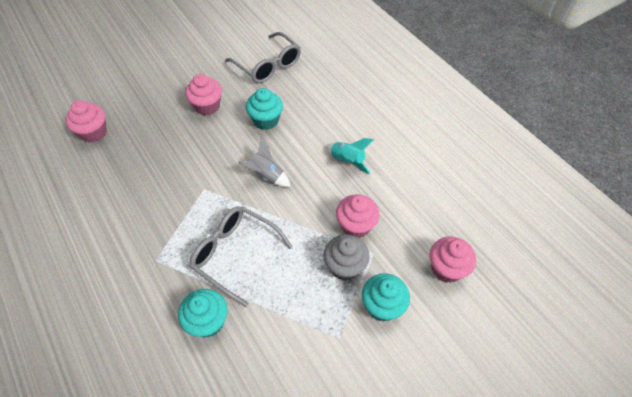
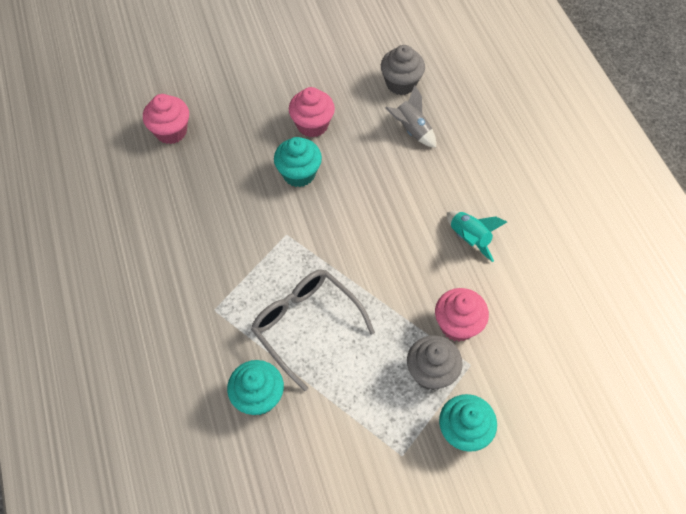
camera: 15 degrees right, 5 degrees up
(266, 120) = (380, 160): turquoise cupcake -> turquoise cupcake (299, 174)
(266, 175) = (364, 234): grey rocket -> grey rocket (411, 130)
(268, 66) = (401, 83): grey glasses -> grey cupcake
(446, 268) = (554, 406): pink cupcake -> none

